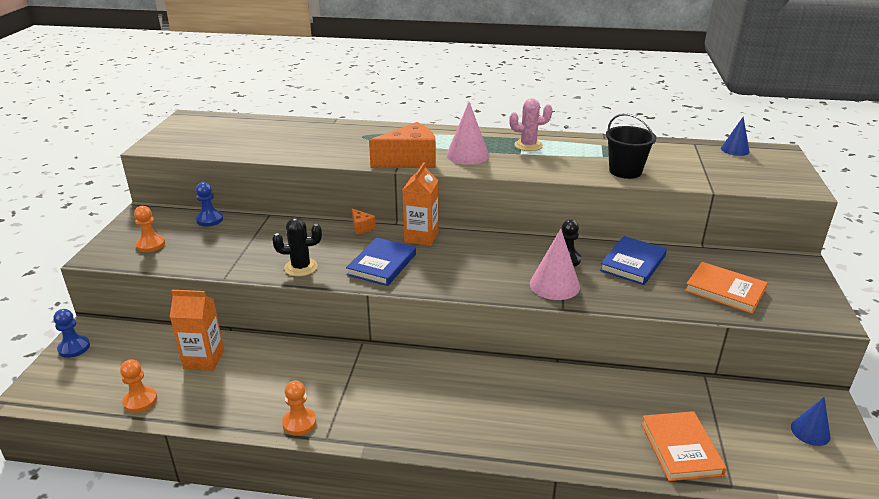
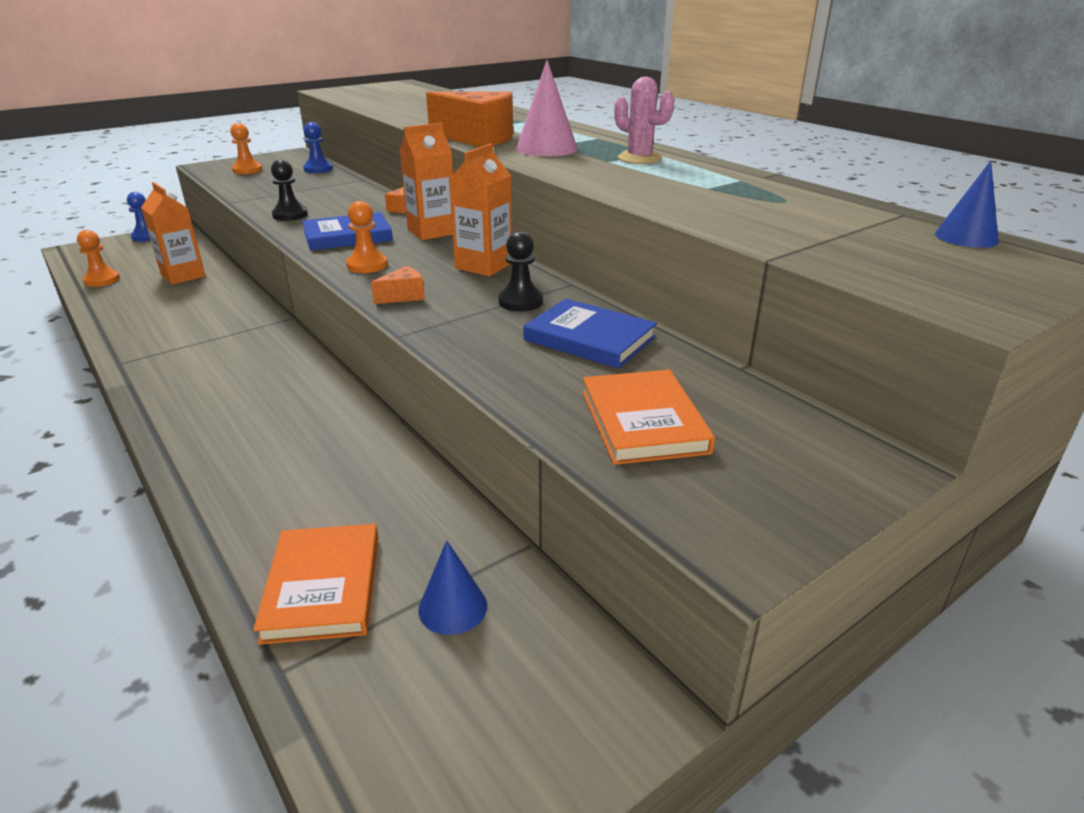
camera: 45 degrees right, 0 degrees up
(299, 423) = (131, 343): orange pawn -> orange pawn (367, 265)
(301, 267) = (290, 215): black cactus -> black pawn
(502, 246) = (484, 266): none -> orange carton
(511, 286) = (403, 296): none -> orange cheese
(554, 285) = (447, 314): pink cone -> none
(625, 171) = (694, 205): black bucket -> none
(632, 263) = (589, 338): blue book -> blue book turned 45 degrees clockwise
(680, 448) = (322, 586): orange book -> orange book turned 45 degrees counterclockwise
(810, 431) = (523, 718): blue cone -> blue cone (452, 607)

